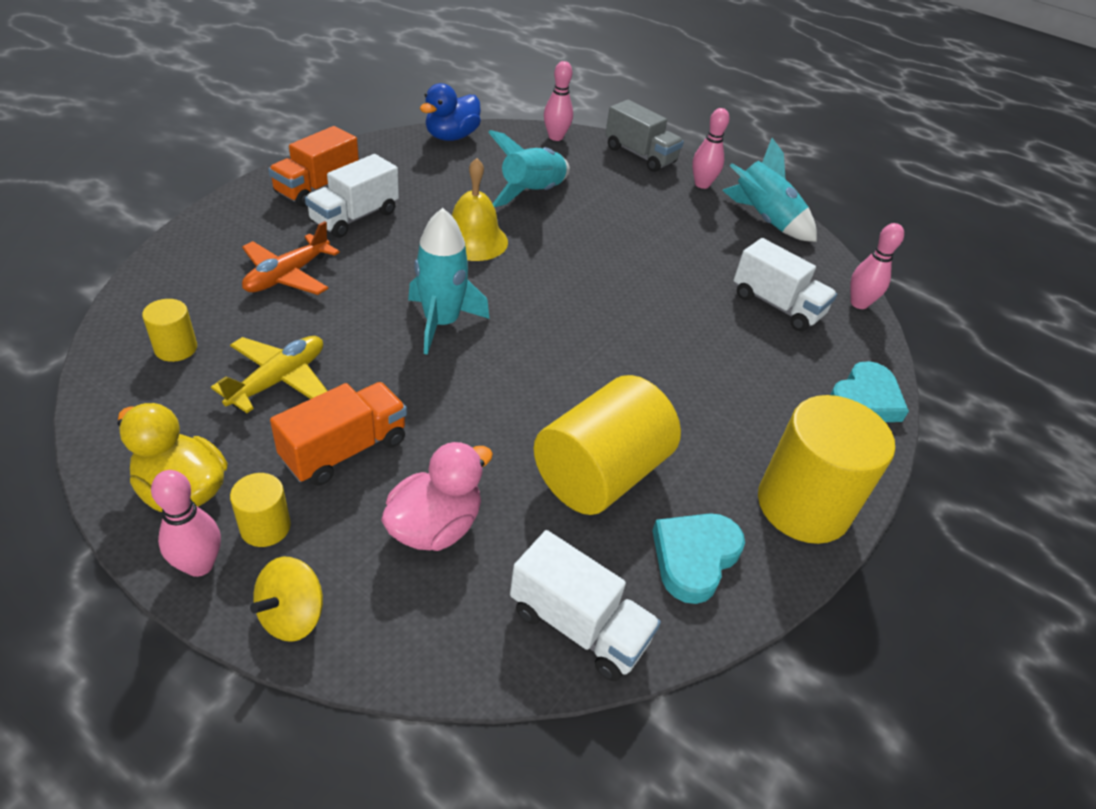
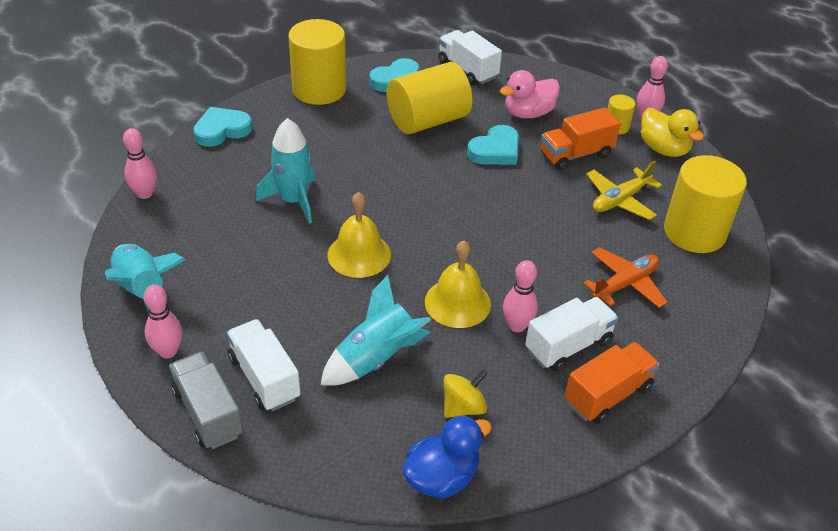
camera: 160 degrees left, 0 degrees up
(176, 348) = (694, 232): yellow cylinder -> yellow cylinder, size x2.16
(292, 615) = (599, 94): yellow spinning top -> yellow spinning top (463, 407)
(441, 322) = (503, 225): turquoise rocket -> turquoise rocket (293, 200)
(476, 434) = (495, 150): none -> turquoise heart
(555, 137) = (301, 463): pink bowling pin -> pink bowling pin (517, 326)
(593, 271) = (359, 254): none -> yellow bell
(776, 305) = (219, 202): white truck -> white truck (264, 378)

